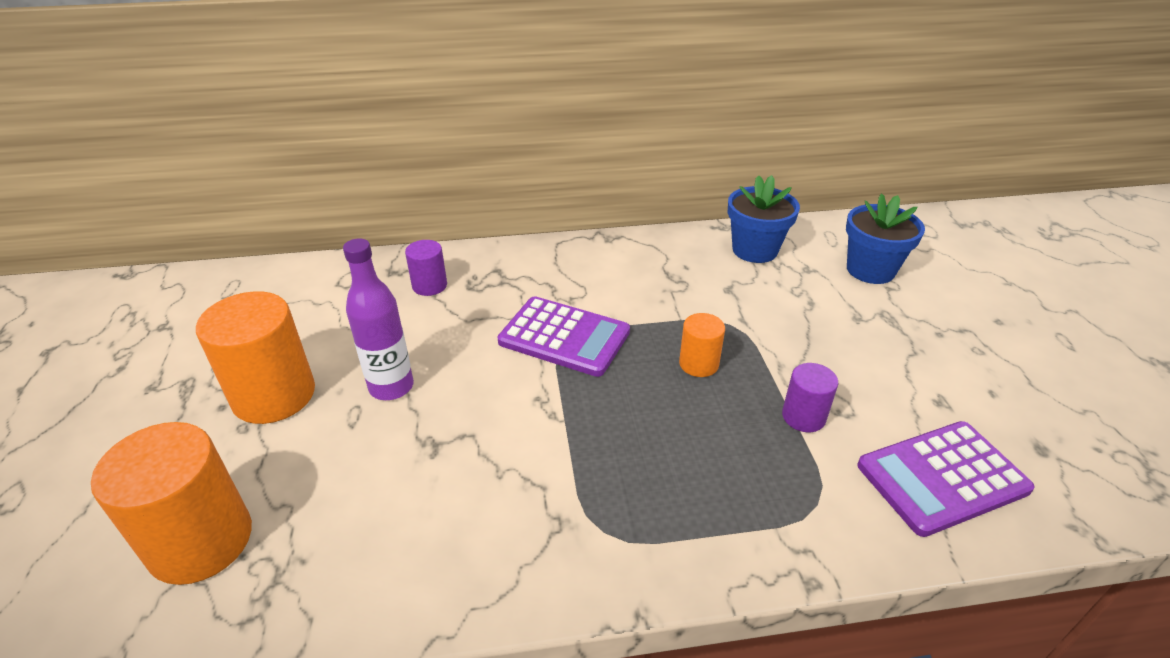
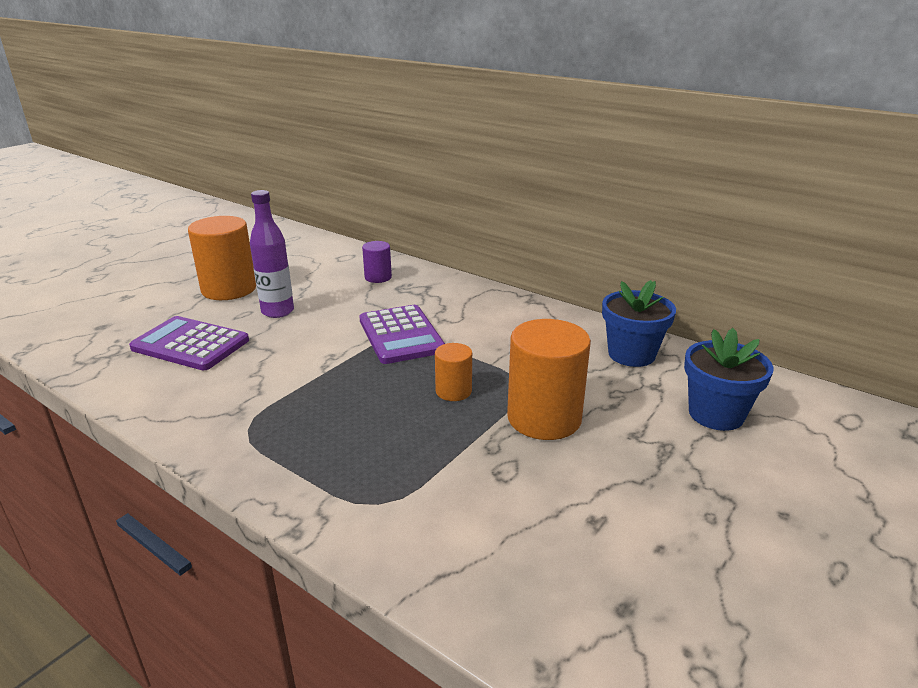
camera: 45 degrees right, 10 degrees down
(201, 541) = (114, 326): orange cylinder -> orange cylinder (544, 418)
(803, 417) = (465, 458): purple cylinder -> none
(942, 478) = (493, 557): purple calculator -> purple calculator (190, 344)

